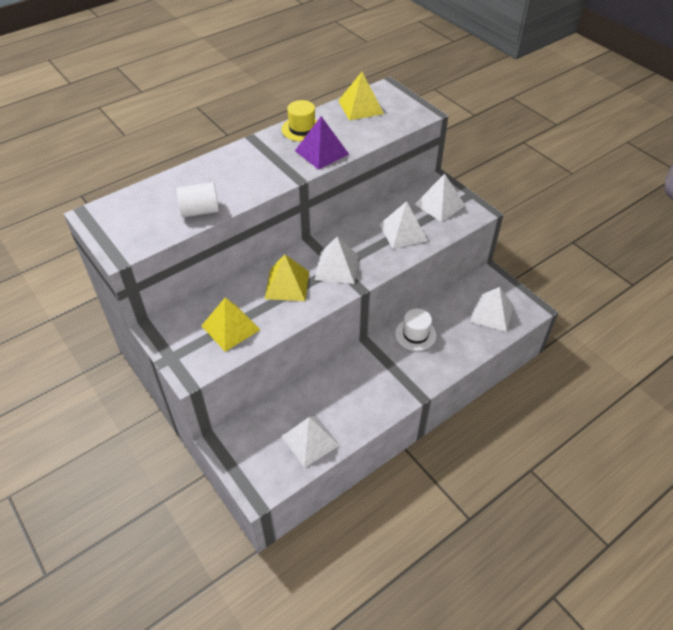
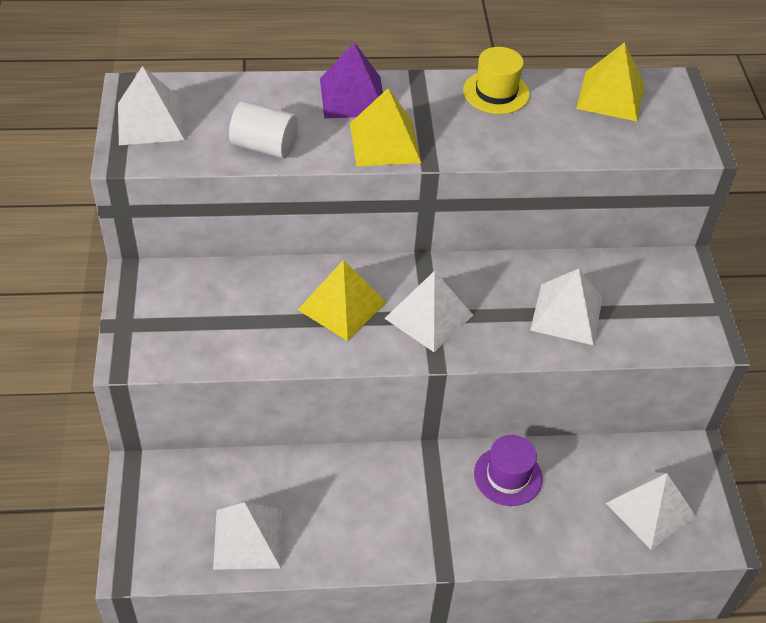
camera: 30 degrees right, 0 degrees up
(230, 327) = (225, 325): yellow pyramid -> yellow pyramid (385, 142)
(321, 152) = (494, 138): purple pyramid -> purple pyramid (352, 97)
(415, 334) = (508, 476): white hat -> purple hat
(439, 204) = (658, 300): white pyramid -> white pyramid (150, 121)

